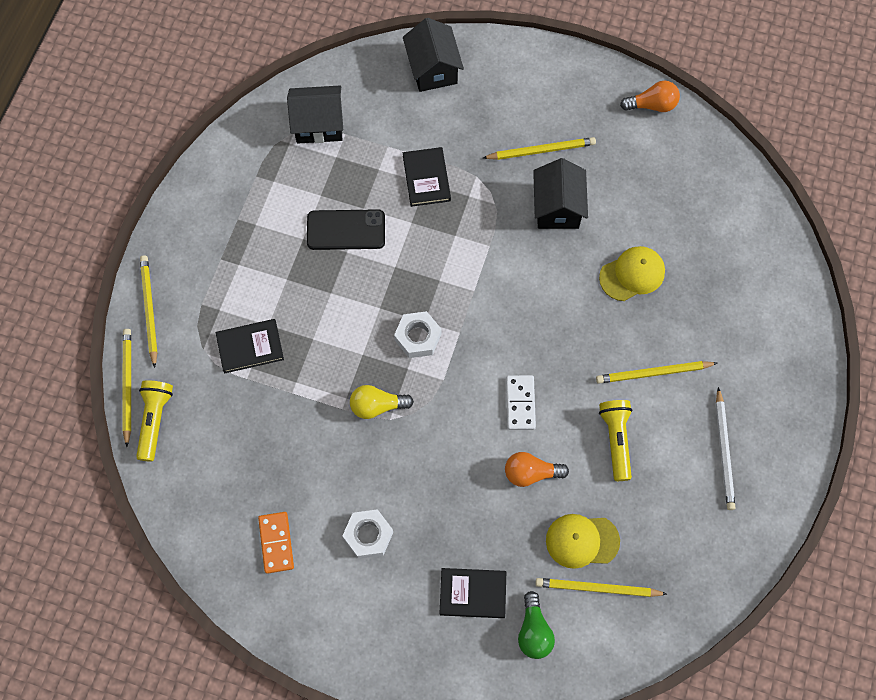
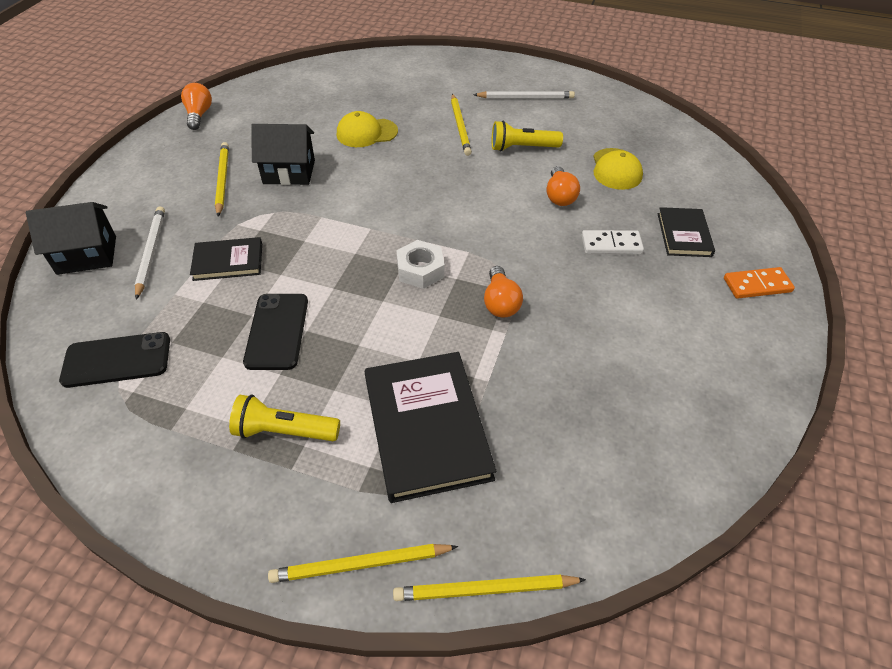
camera: 90 degrees left, 20 degrees down
(154, 421) = (538, 544): yellow flashlight -> yellow flashlight (284, 431)
(250, 347) = (426, 427): black book -> black book, size x1.79
(276, 543) = (677, 391): orange domino -> orange domino (757, 285)
(318, 124) = (117, 360): black house -> black phone
(368, 535) = (647, 309): white nut -> none
(377, 406) = (500, 303): yellow light bulb -> orange light bulb
(437, 116) = (151, 252): none -> white pencil
(520, 403) = (491, 200): white domino -> white domino (611, 244)
(534, 631) = (705, 198): green light bulb -> none
(597, 588) = (655, 162): yellow pencil -> none
(632, 274) = (366, 133): yellow cap -> yellow cap turned 75 degrees counterclockwise

